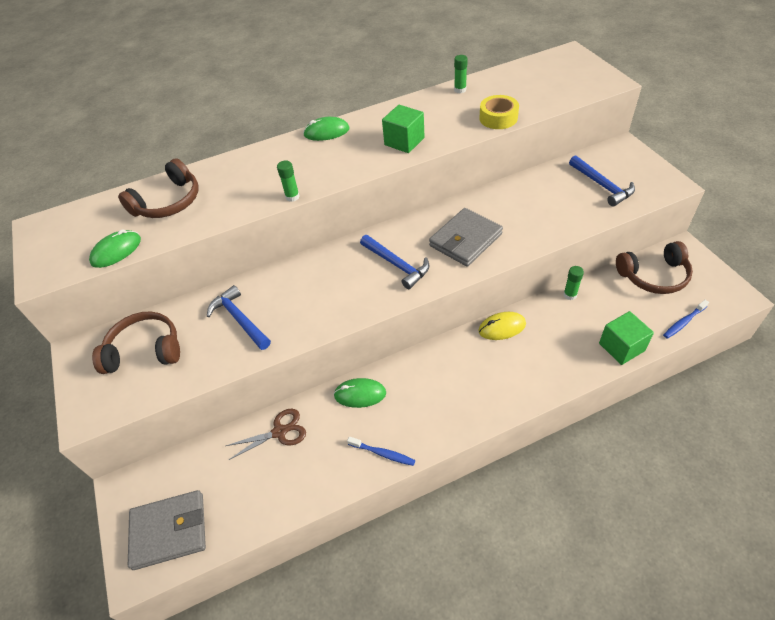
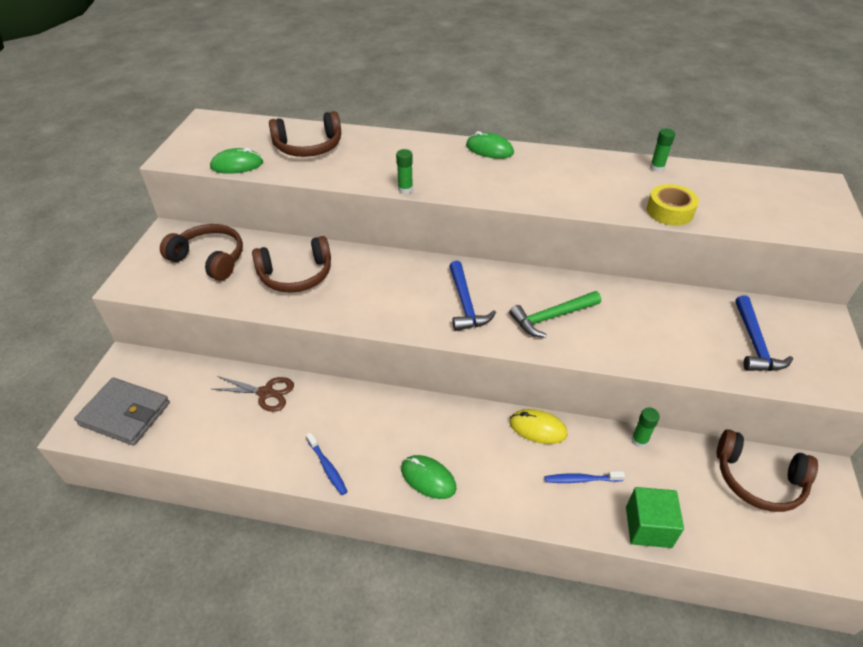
camera: 30 degrees right, 5 degrees down
(239, 319) = (296, 275): blue hammer -> brown headphones
(360, 394) = (355, 404): green mouse -> green mouse (428, 478)
(404, 141) = (551, 190): green cube -> none
(465, 240) = (551, 317): grey wallet -> green hammer
(683, 322) = (749, 549): blue toothbrush -> blue toothbrush (581, 479)

